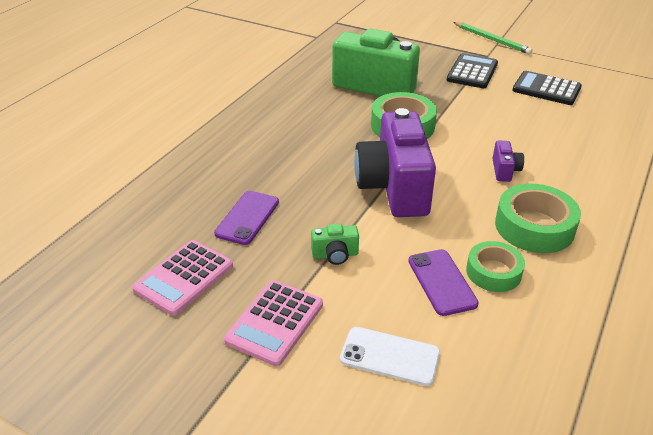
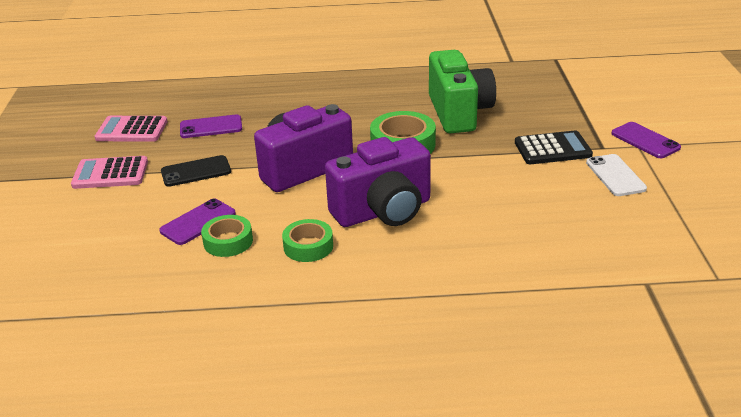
camera: 60 degrees right, 5 degrees down
(335, 255) = (196, 171): green camera -> black phone
(390, 356) = (104, 224): white phone -> white phone (615, 175)
(492, 40) = (645, 140): green pencil -> purple phone
(504, 170) = (383, 211): purple camera -> purple camera, size x2.45
(534, 226) = (308, 246): green tape -> green tape, size x0.65
(546, 89) = (574, 197): black calculator -> none

